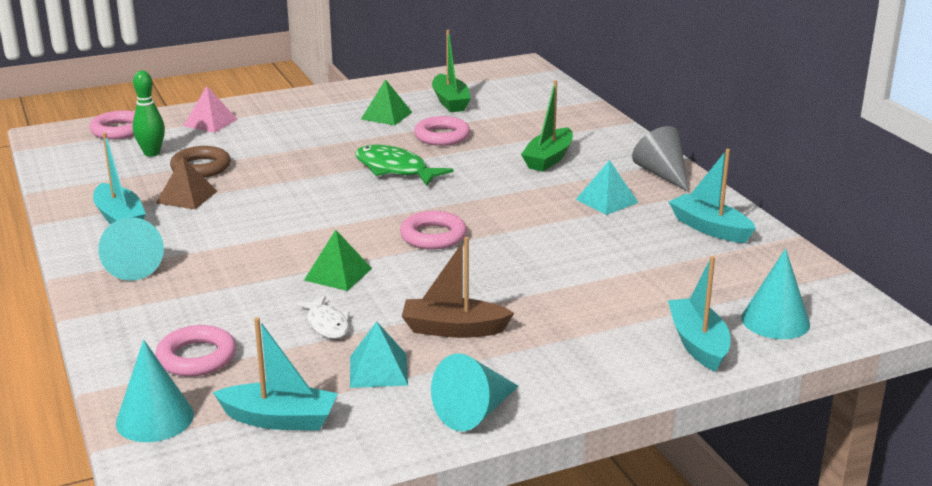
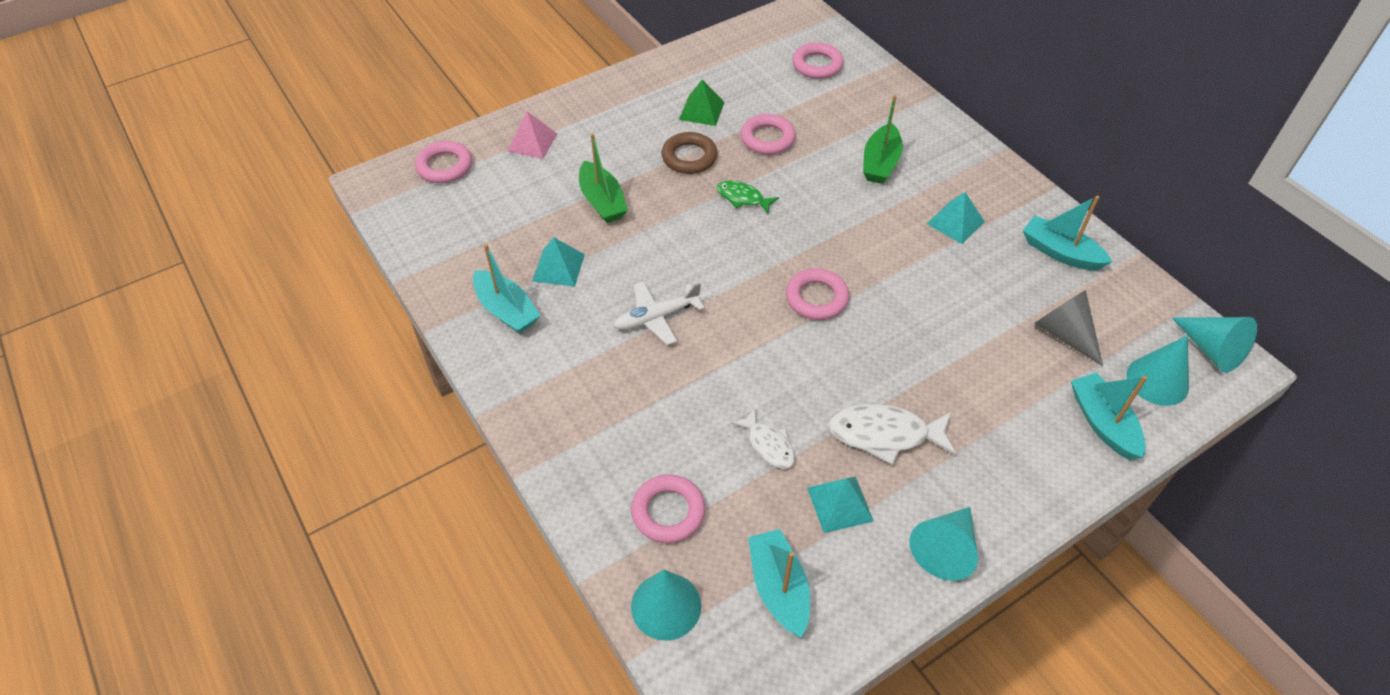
camera: 10 degrees left, 25 degrees up
(131, 266) = (550, 384): turquoise cone -> turquoise cone (1211, 350)
(151, 153) = (494, 201): green bowling pin -> none
(187, 197) = (558, 267): brown pyramid -> turquoise pyramid
(201, 167) = (553, 218): brown ring -> brown ring (689, 157)
(263, 234) = (657, 317): none -> white plane
(279, 419) = (778, 588): turquoise boat -> turquoise boat turned 105 degrees counterclockwise
(338, 274) = (750, 368): green pyramid -> none
(395, 169) = (742, 198): green fish -> green fish, size x0.61
(450, 102) = (755, 81): green boat -> green boat (602, 201)
(453, 329) = (885, 434): brown boat -> white fish
(518, 97) = (817, 65): none -> pink ring
(662, 174) = (992, 175): grey cone -> grey cone (1064, 334)

